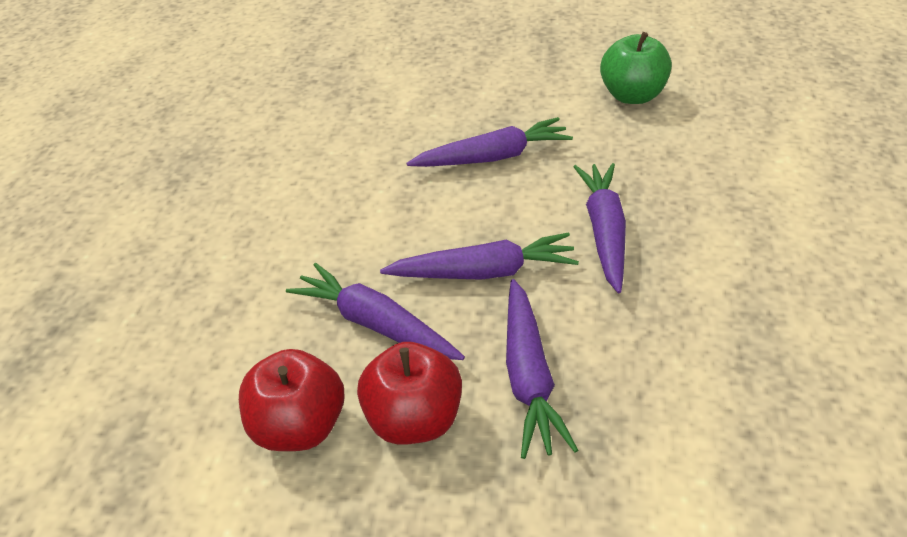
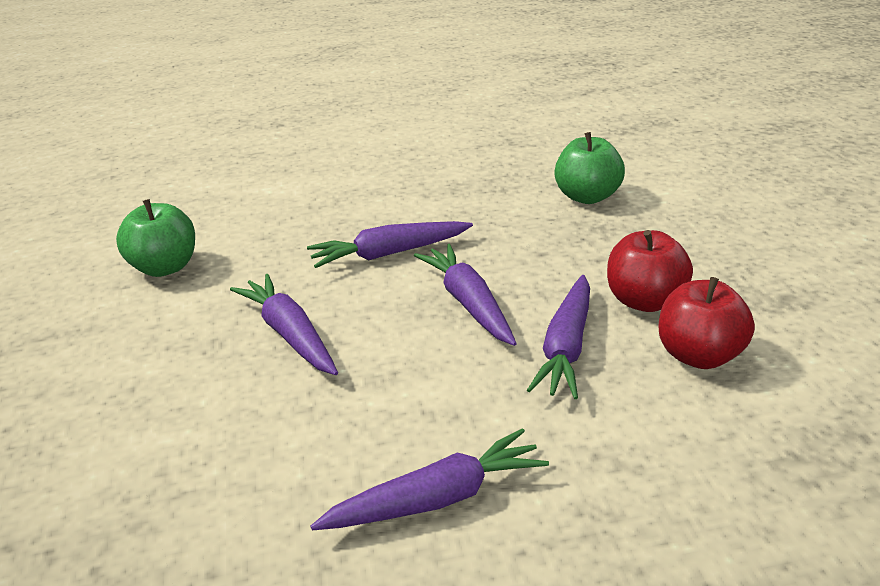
camera: 110 degrees left, 10 degrees down
(529, 377) = (567, 260): purple carrot -> purple carrot (437, 498)
(695, 458) = (587, 197): none -> green apple

